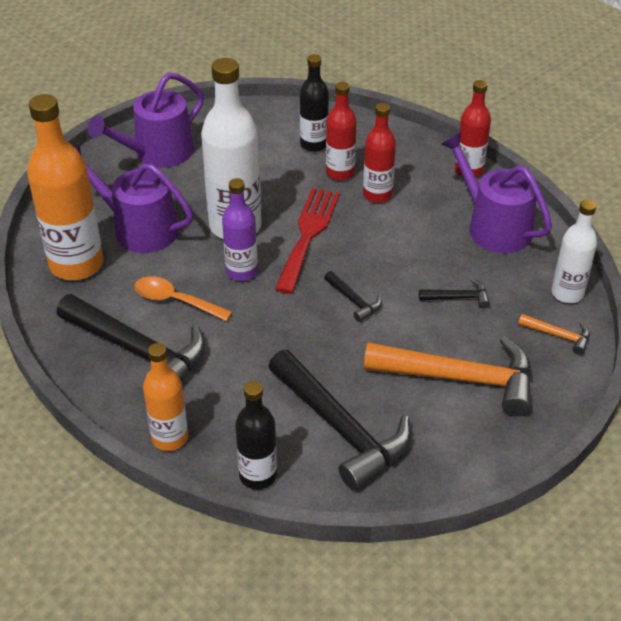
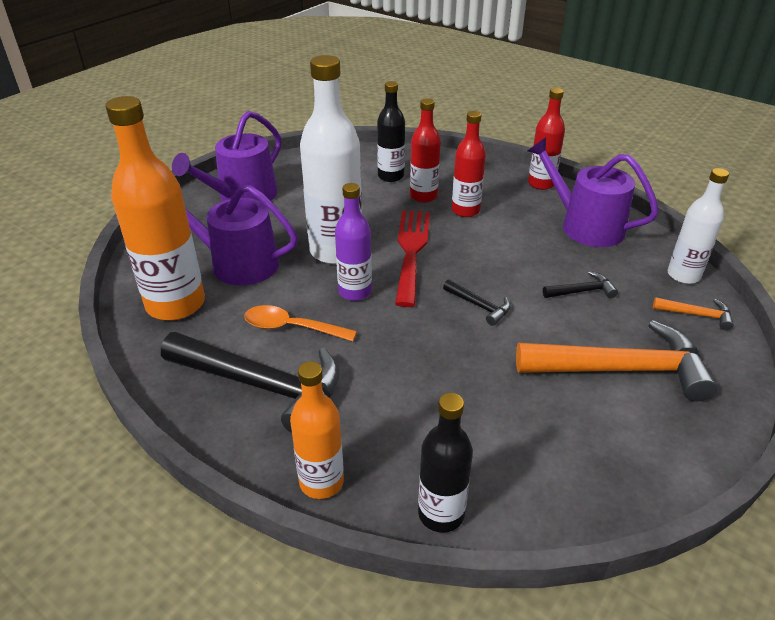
camera: 10 degrees left, 5 degrees down
(340, 428) = (517, 441): black hammer -> none

